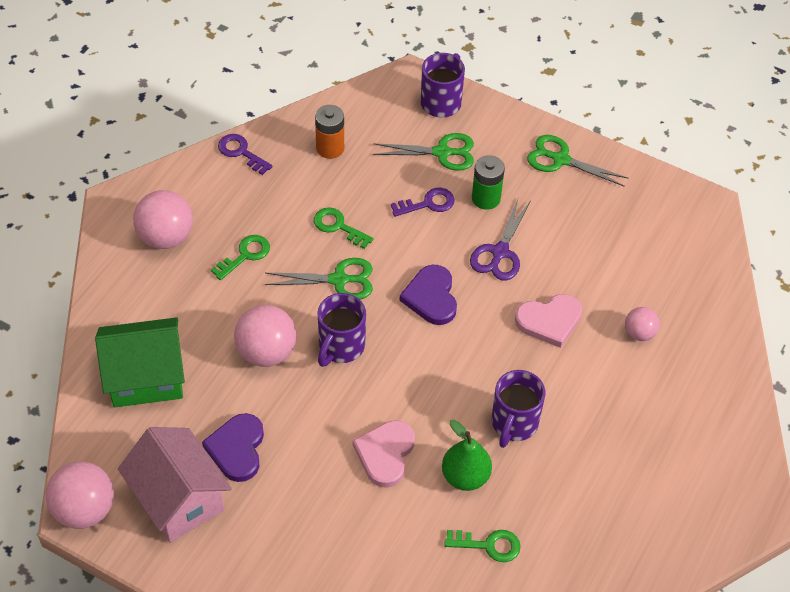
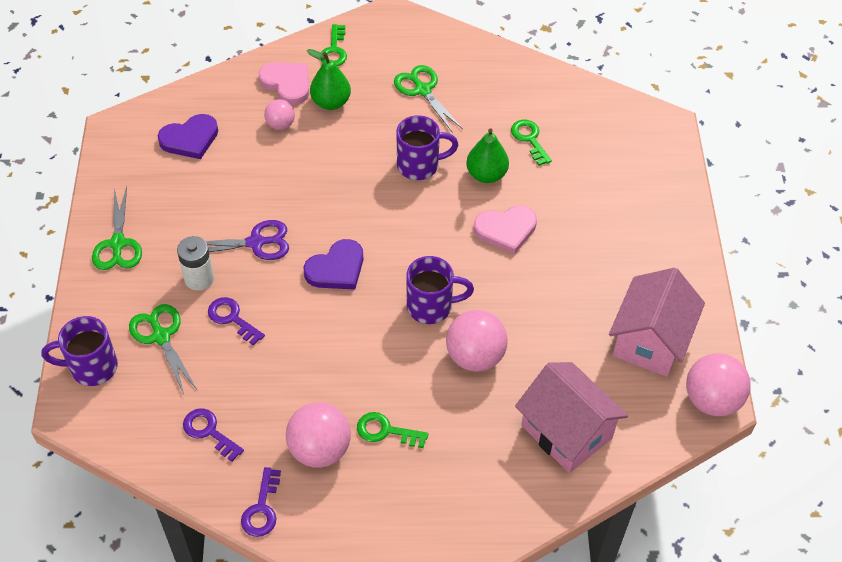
camera: 120 degrees left, 0 degrees up
(146, 378) = (566, 432): green house -> pink house
(166, 237) = (410, 511): pink ball -> pink ball (319, 449)
(237, 449) = (577, 327): purple heart -> purple heart (190, 139)
(330, 148) = (209, 432): orange battery -> purple key
(338, 227) = (304, 374): green key -> green key (334, 50)
(339, 280) = (363, 343): green scissors -> green scissors (423, 90)
(486, 198) = (199, 278): green battery -> white battery
(549, 321) = (307, 182): pink heart -> pink heart (287, 84)
(647, 389) = (331, 102): none -> green pear

